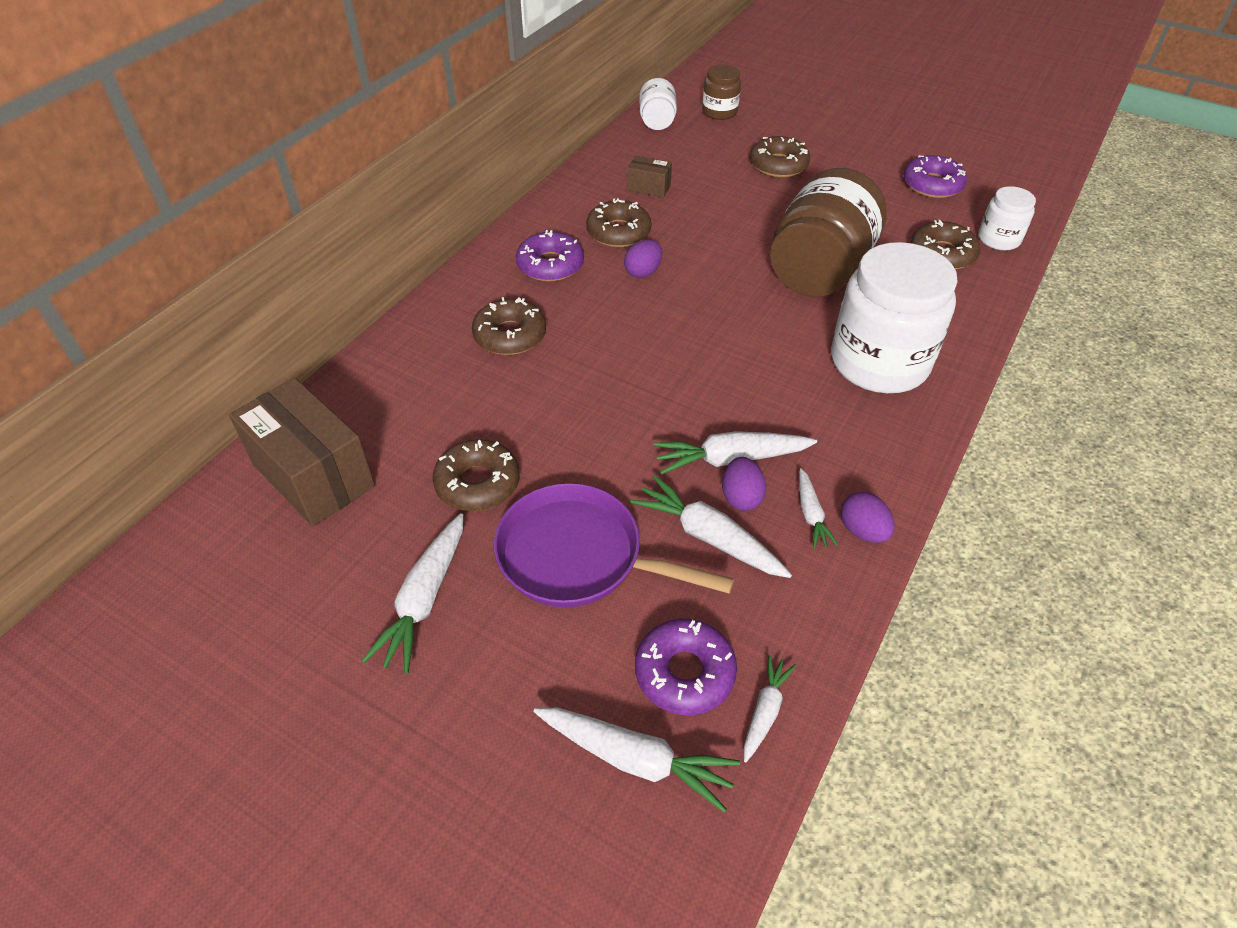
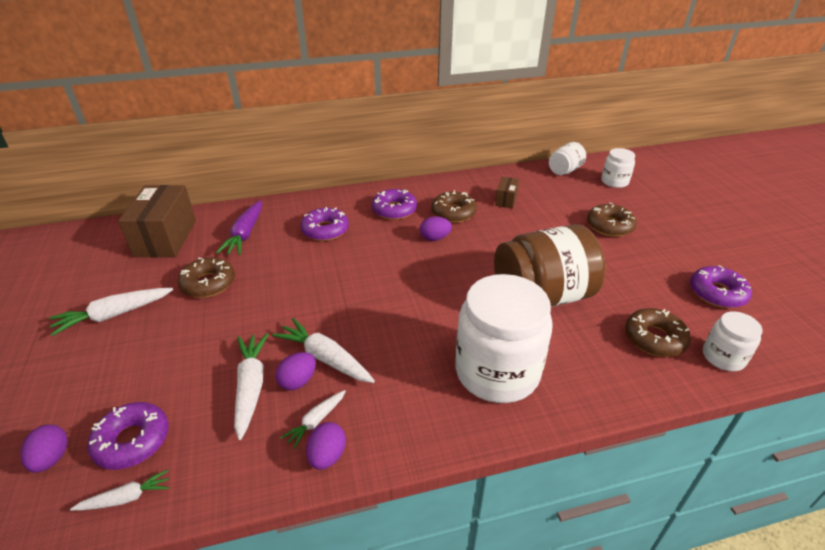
camera: 45 degrees right, 10 degrees down
(418, 401) = (245, 234): none -> purple carrot
(510, 335) = (325, 230): brown donut -> purple donut
(579, 556) = (188, 347): purple pan -> none
(635, 758) = (52, 458): white carrot -> purple egg
(649, 187) = (506, 200): brown box -> brown box turned 45 degrees clockwise
(719, 112) = (614, 181): brown jar -> white jar

